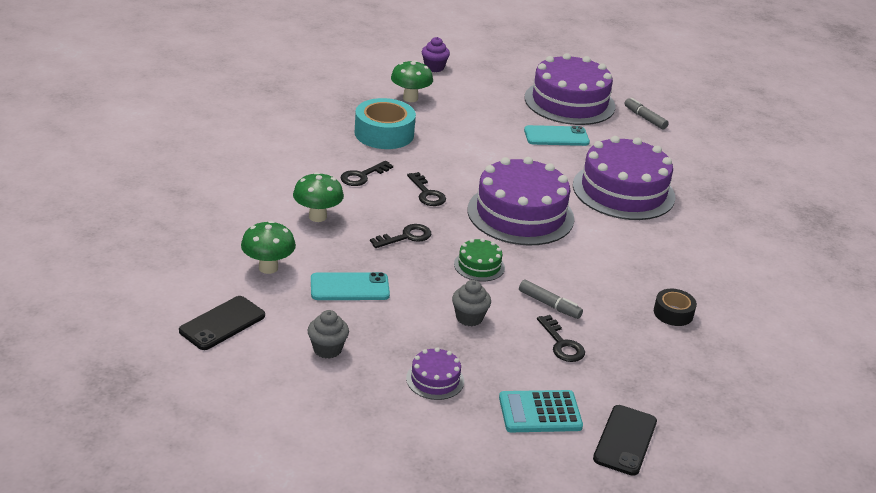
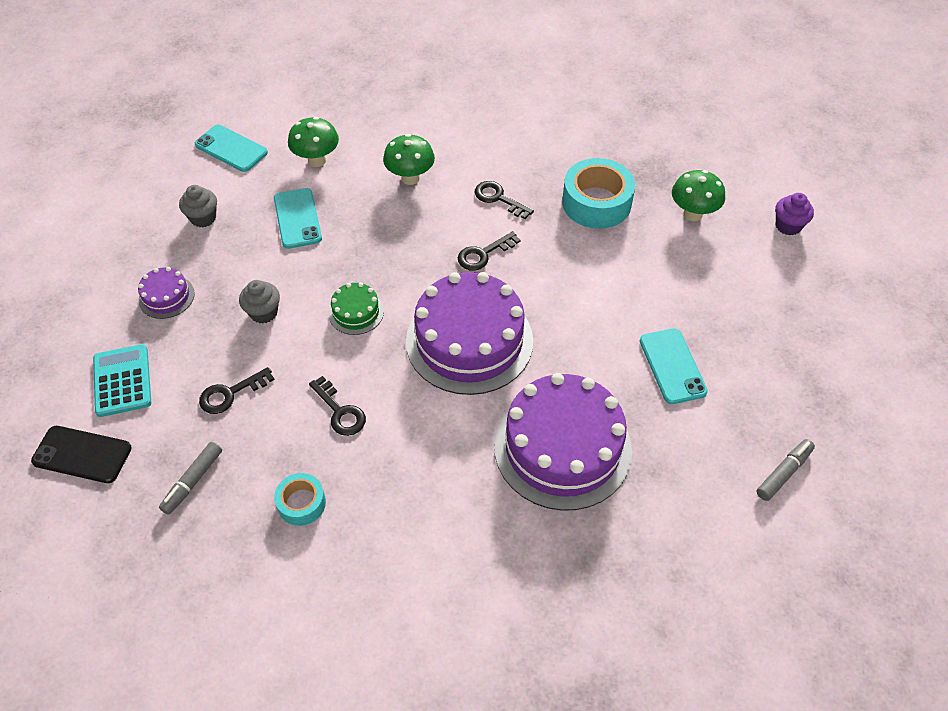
camera: 85 degrees right, 20 degrees up
(222, 323) = (231, 148): black phone -> turquoise phone
(406, 237) = (393, 247): black key -> black key (340, 411)
(549, 305) = (297, 379): grey marker -> grey marker (193, 481)
(569, 102) = (779, 376): purple cake -> none
(673, 313) = (301, 503): black tape -> turquoise tape

